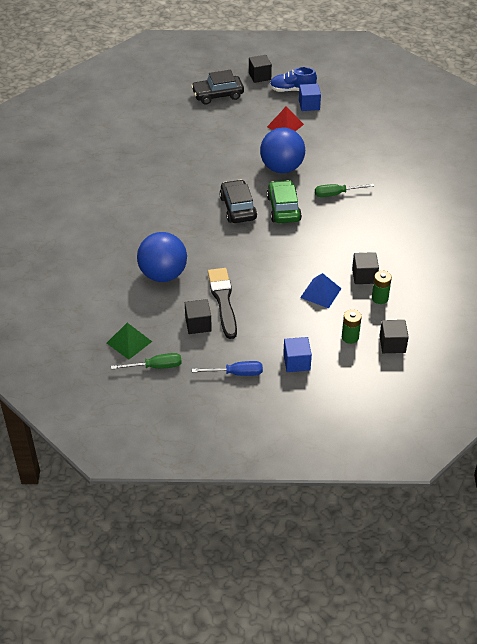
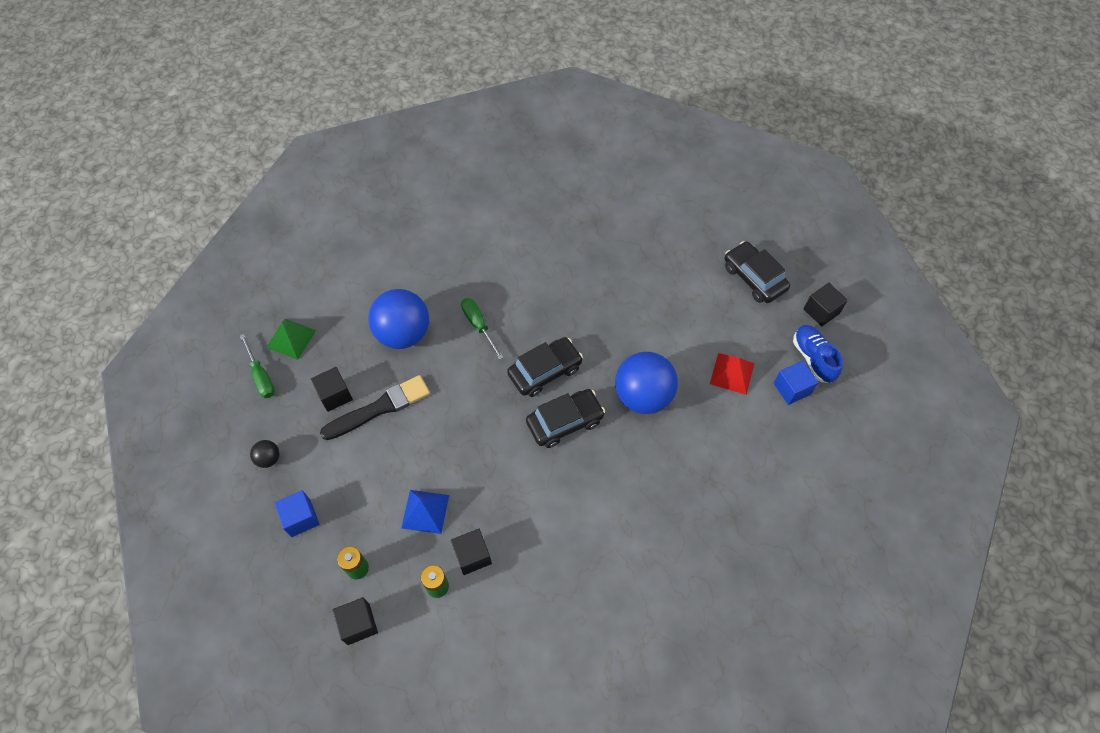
camera: 70 degrees right, 15 degrees up
(236, 373) = (269, 458): blue screwdriver -> black ball
(283, 208) = (565, 422): green car -> black car
(336, 194) = (619, 477): green screwdriver -> green screwdriver (478, 325)

